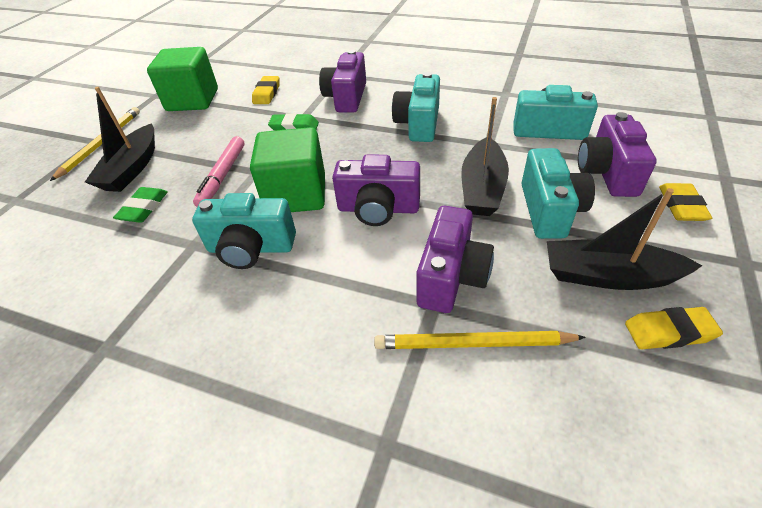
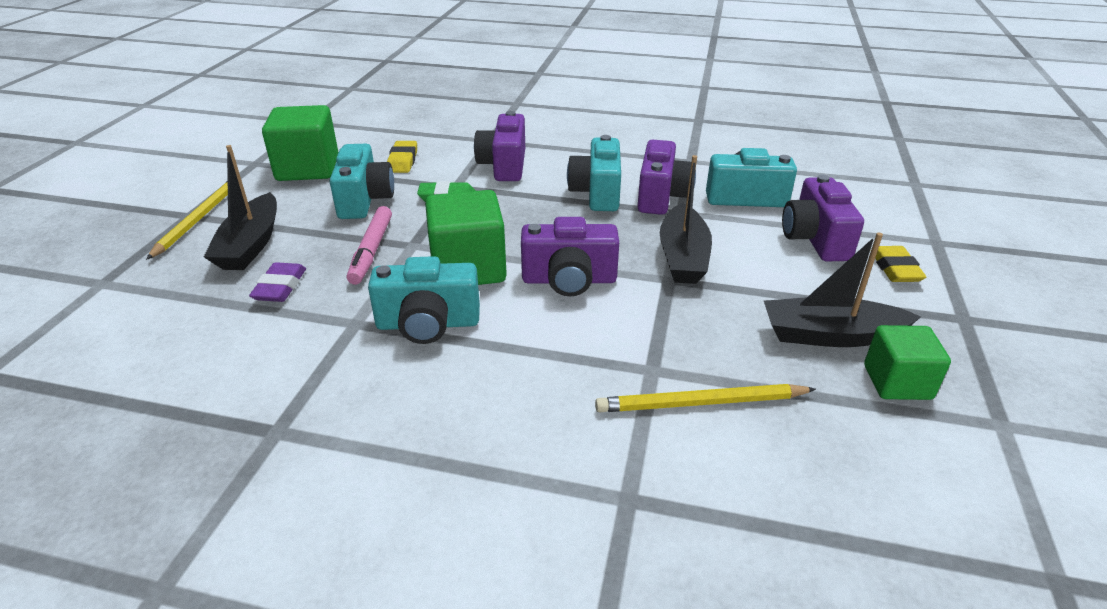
camera: 10 degrees left, 10 degrees down
(144, 208) = (280, 287): green eraser -> purple eraser
(451, 276) = (665, 342): purple camera -> purple camera (661, 196)
(549, 210) = (759, 276): turquoise camera -> turquoise camera (364, 200)
(669, 332) = (897, 382): yellow eraser -> green cube

